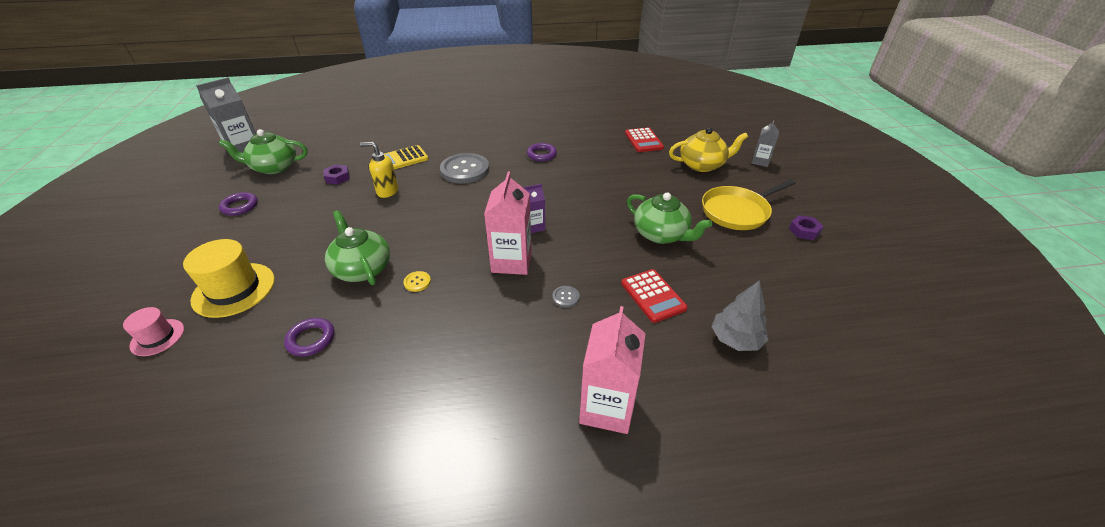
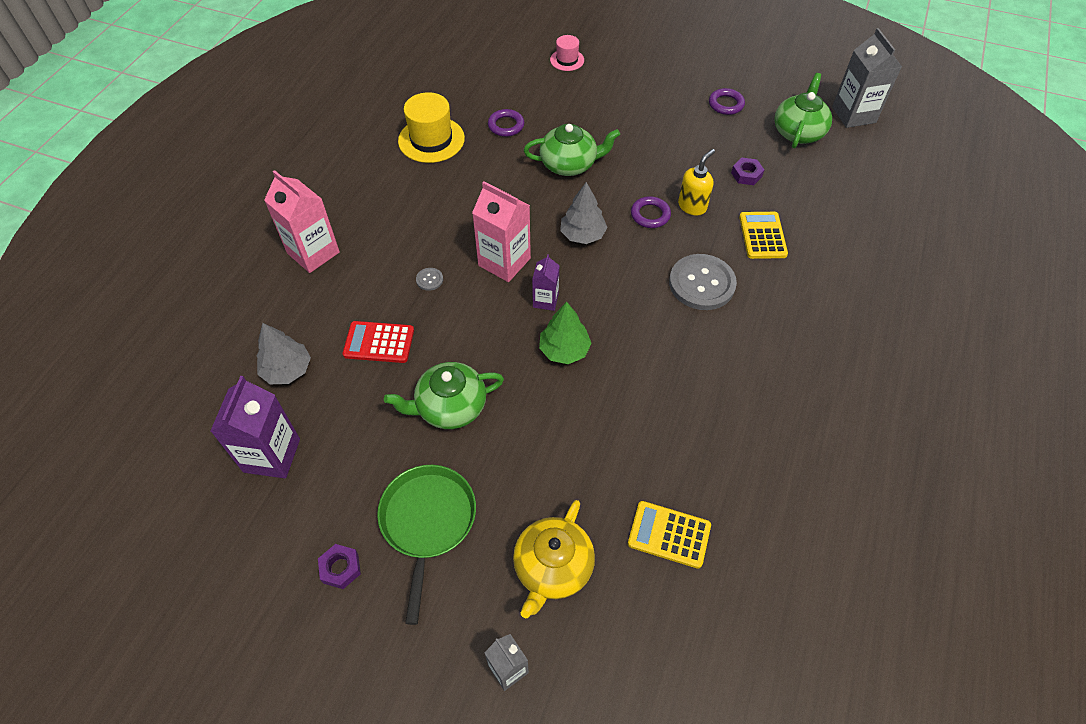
camera: 120 degrees right, 15 degrees up
(234, 289) = (595, 94): yellow hat -> yellow hat (431, 140)
(417, 282) = (525, 192): yellow button -> none
(451, 231) = (582, 235): none -> grey tree
(541, 154) = (697, 377): purple ring -> purple ring (650, 215)
(568, 204) = (564, 350): none -> green tree
(643, 140) = (669, 535): red calculator -> yellow calculator
(737, 211) = (427, 521): yellow pan -> green pan
(798, 303) = (272, 455): none -> purple carton

